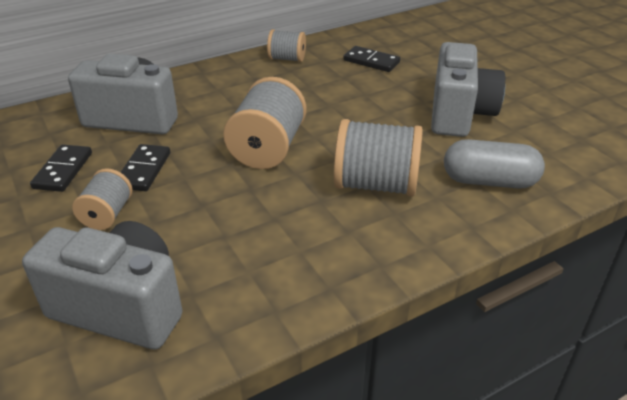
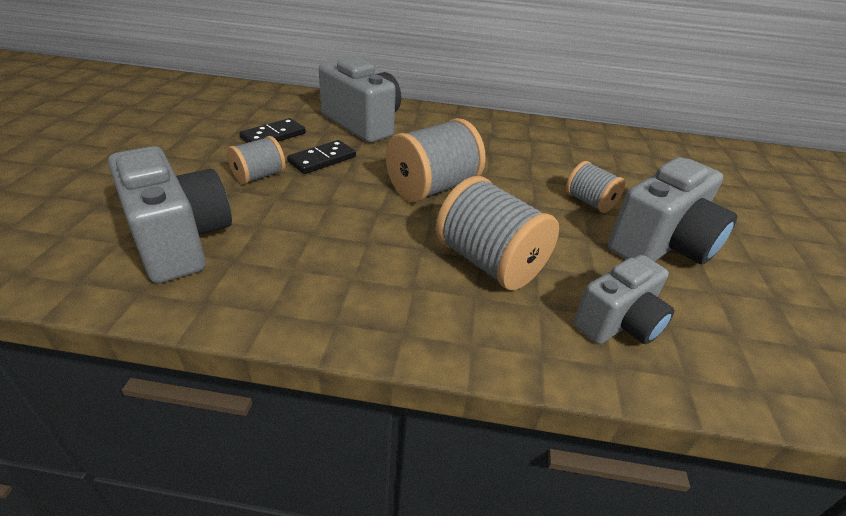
camera: 35 degrees right, 0 degrees up
(287, 59) = (539, 131): grey spool -> grey spool (589, 202)
(371, 61) = (619, 163): black domino -> none
(489, 181) = (618, 324): grey capsule -> grey camera

